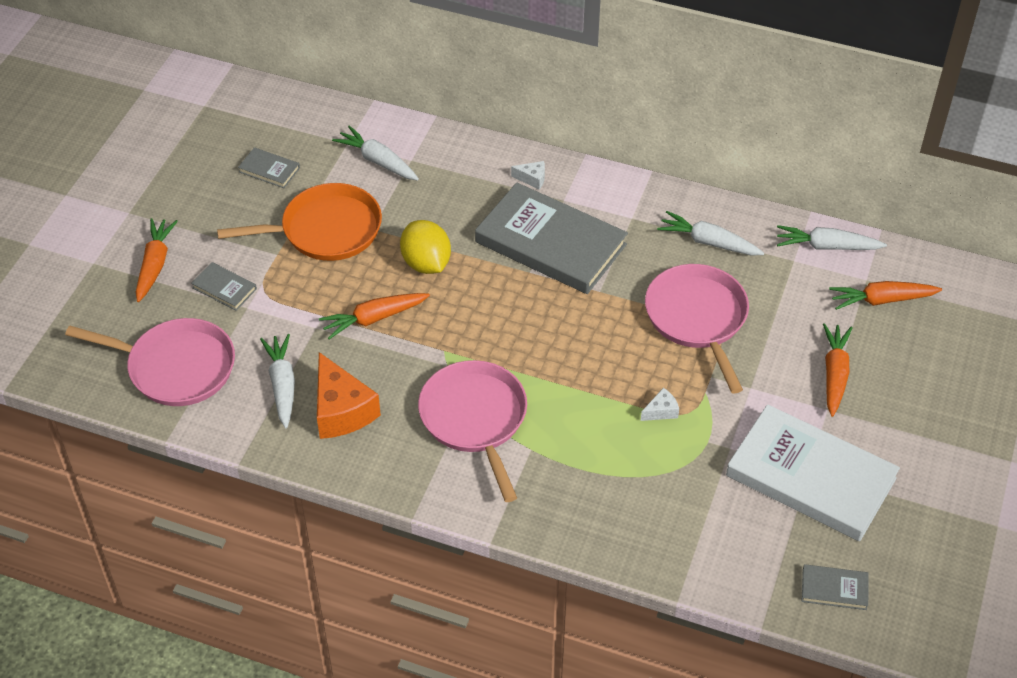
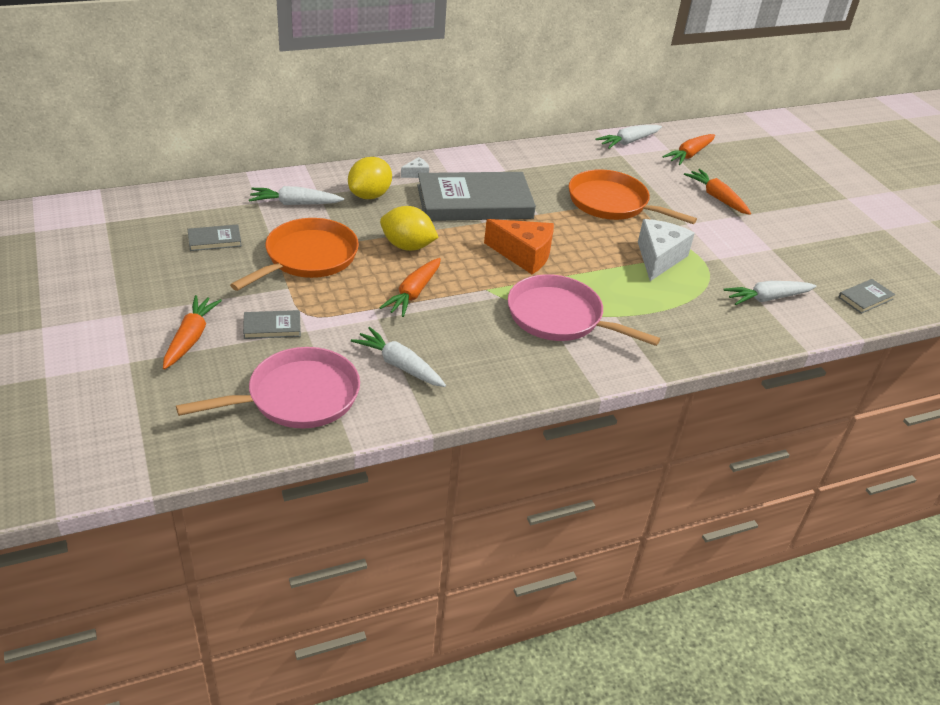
camera: 45 degrees left, 10 degrees down
(155, 265) = (190, 338): orange carrot -> orange carrot turned 45 degrees clockwise
(341, 410) = (464, 358): orange cheese -> orange cheese (523, 255)
(457, 184) = (370, 195): none -> yellow lemon
(661, 411) = (659, 258): white cheese -> white cheese, size x2.18
(697, 318) = (611, 203): pink pan -> orange pan
(709, 242) = (565, 164): white carrot -> white carrot (767, 298)
(810, 477) = (776, 251): white book -> none

